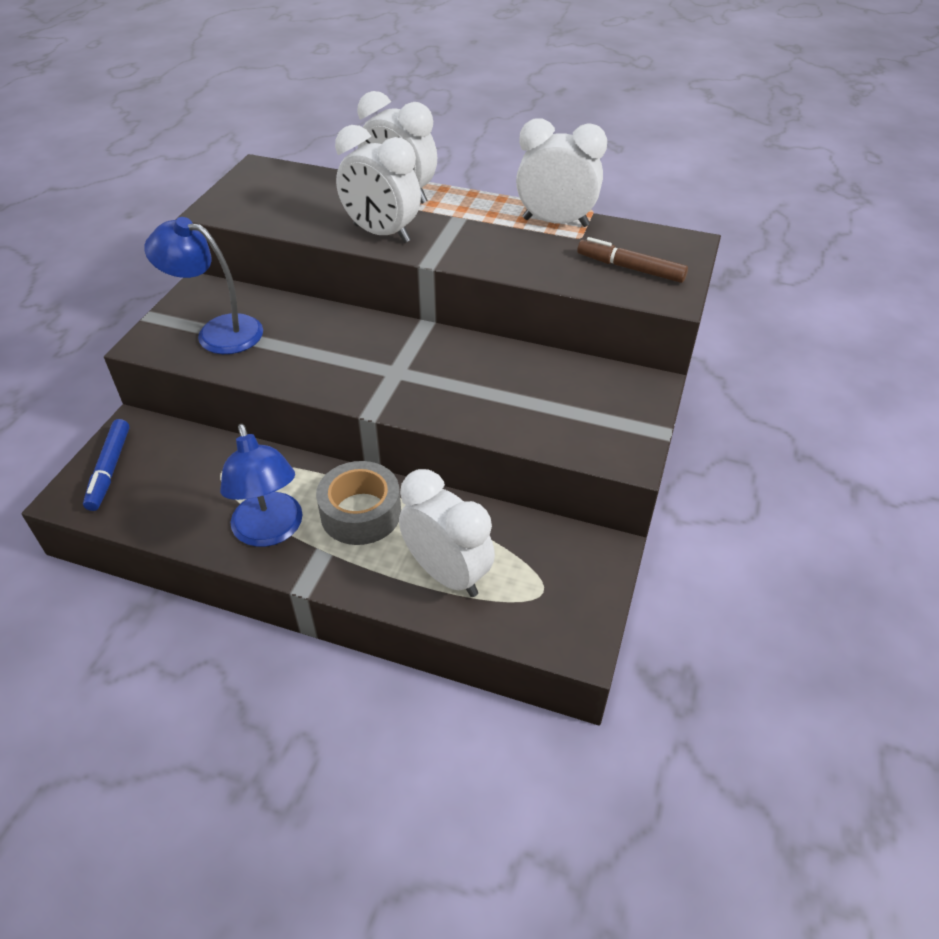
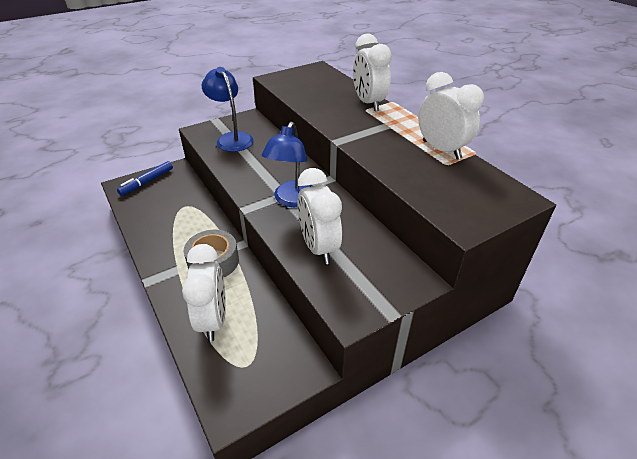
camera: 40 degrees right, 5 degrees down
(270, 531) = (168, 245): blue lamp -> blue lamp (292, 200)
(381, 234) = (333, 117): white clock -> white clock (319, 247)
(630, 268) = (456, 196): brown marker -> none

